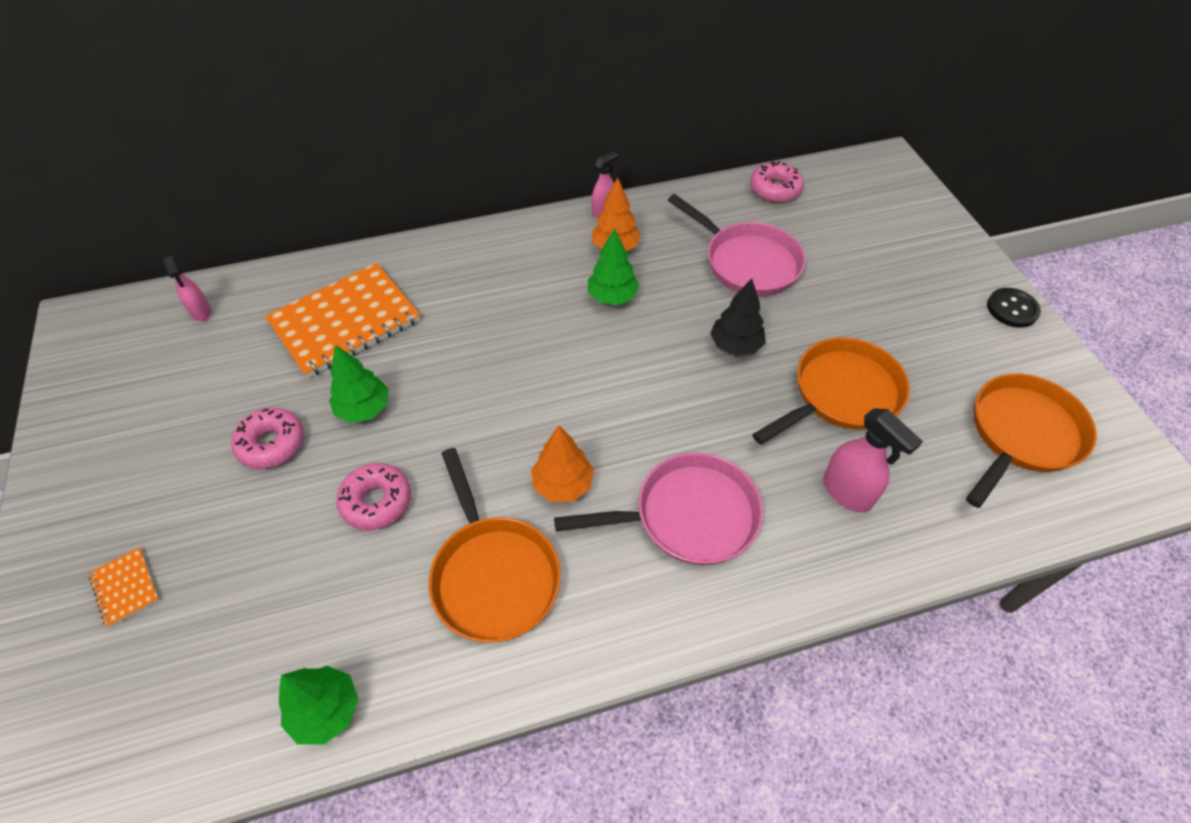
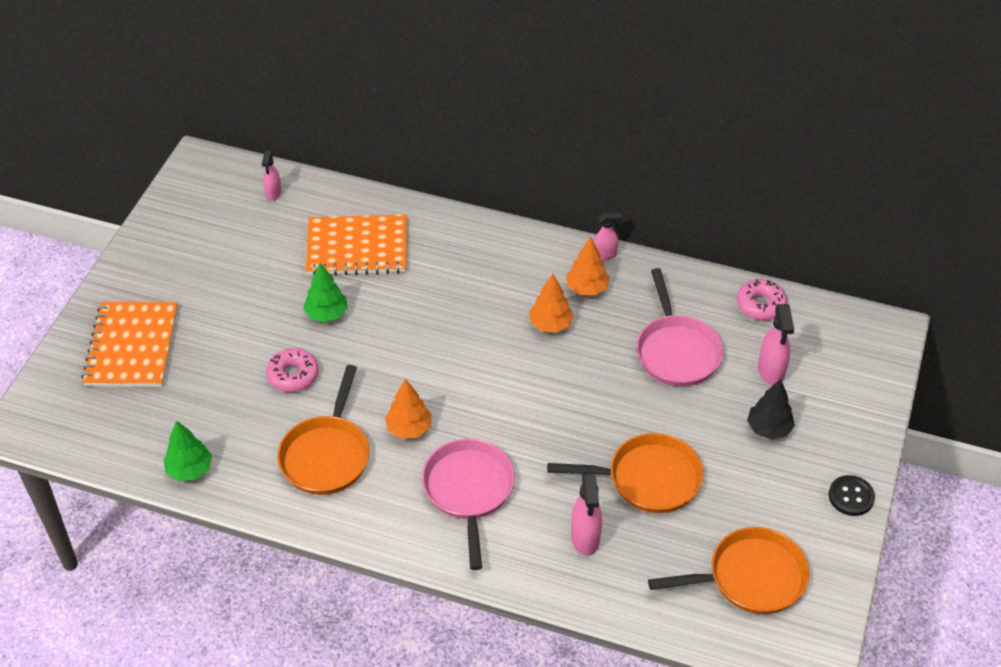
camera: 35 degrees right, 5 degrees down
(125, 588) = (131, 346): orange notebook -> orange notebook, size x2.35
(272, 444) = (258, 306): pink donut -> none
(612, 297) = (550, 324): green tree -> orange tree
(688, 516) = (469, 491): pink pan -> pink pan turned 120 degrees counterclockwise
(735, 346) = (605, 405): black tree -> black tree (768, 429)
(839, 238) = (771, 371): none -> pink spray bottle

